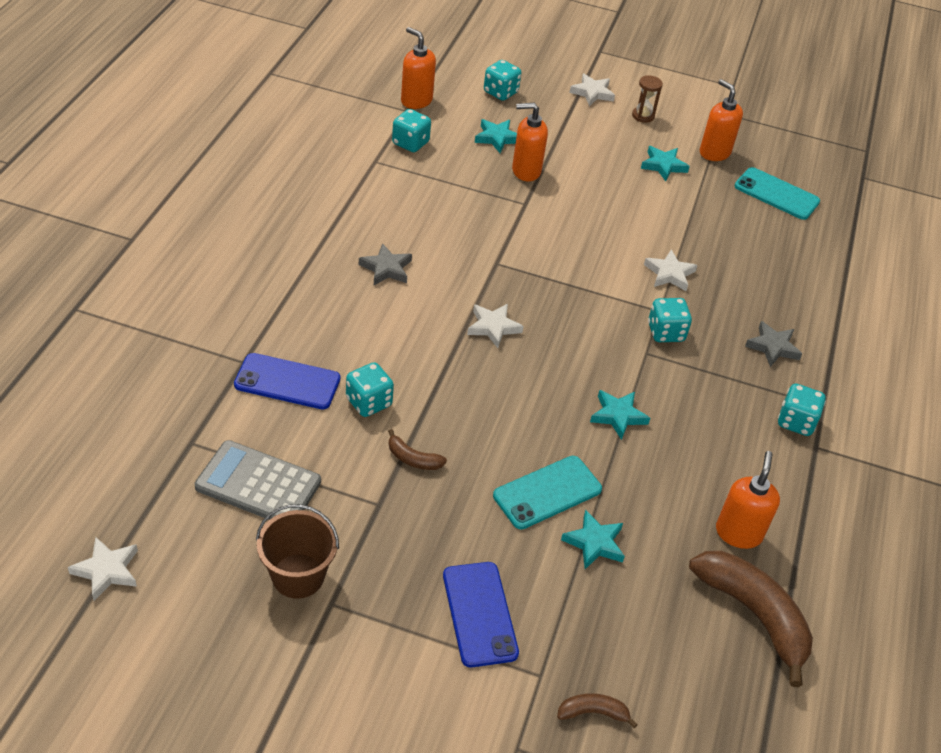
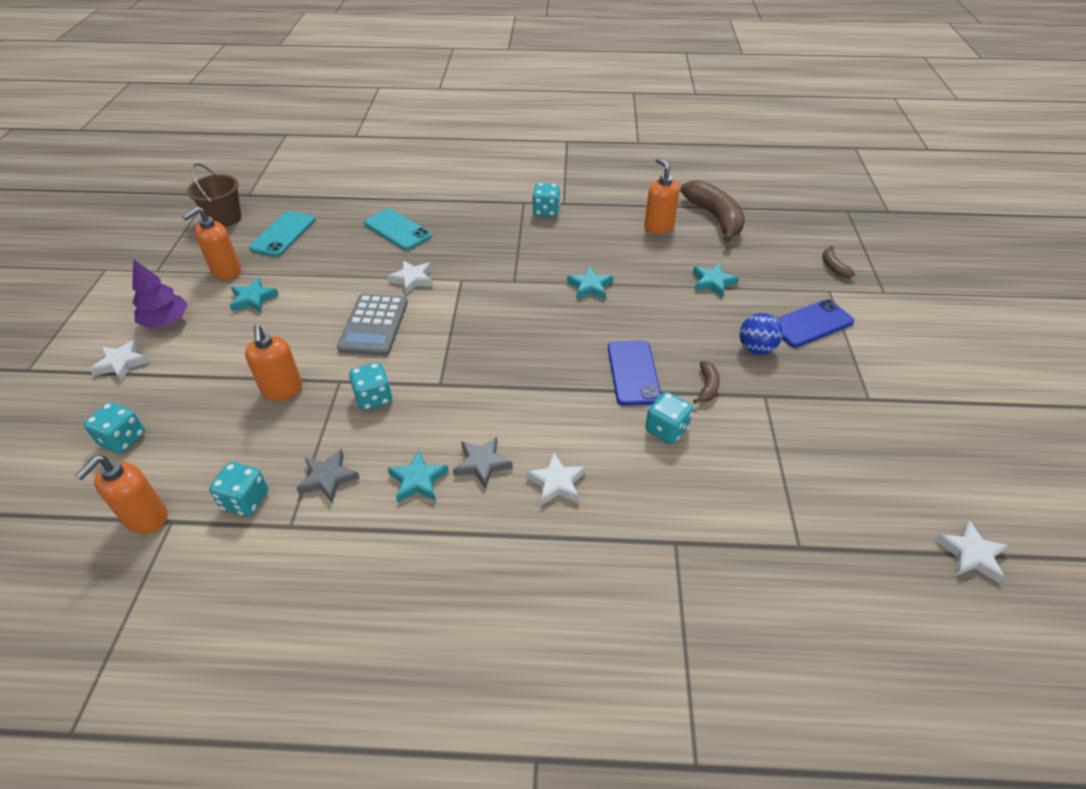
camera: 100 degrees left, 0 degrees up
(258, 484) = (805, 478): grey calculator -> grey calculator (374, 325)
(287, 382) = (679, 496): blue phone -> blue phone (633, 372)
(298, 576) = (864, 424): brown bucket -> brown bucket (225, 218)
(455, 531) = (756, 348): none -> blue ball
(493, 327) = (529, 370): white star -> white star (556, 483)
(497, 138) = (223, 424): turquoise star -> turquoise star (418, 480)
(547, 492) = (686, 310): turquoise phone -> turquoise phone (397, 230)
(643, 116) = (166, 321): brown hourglass -> purple tree
(665, 332) = (486, 274): turquoise dice -> turquoise dice (373, 398)
(738, 533) = (658, 227): orange soap dispenser -> orange soap dispenser turned 60 degrees clockwise
(753, 615) = (715, 217): brown banana -> brown banana turned 120 degrees clockwise
(772, 347) = (476, 224): grey star -> grey star (328, 478)

